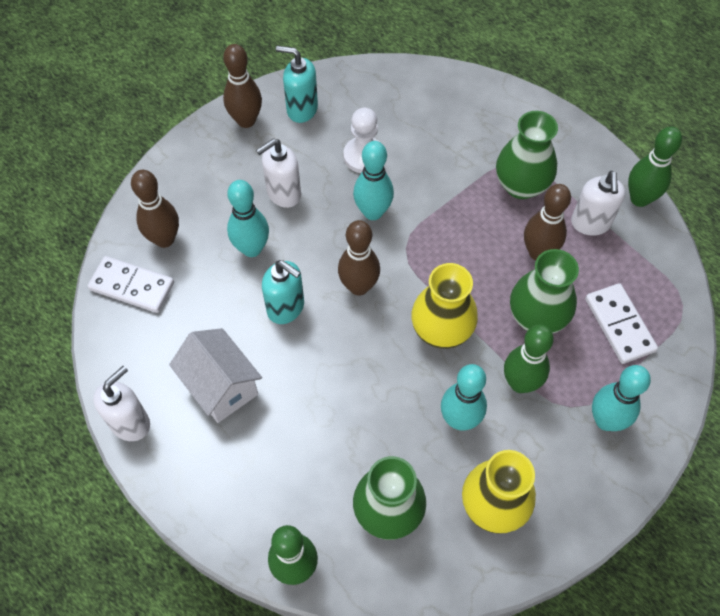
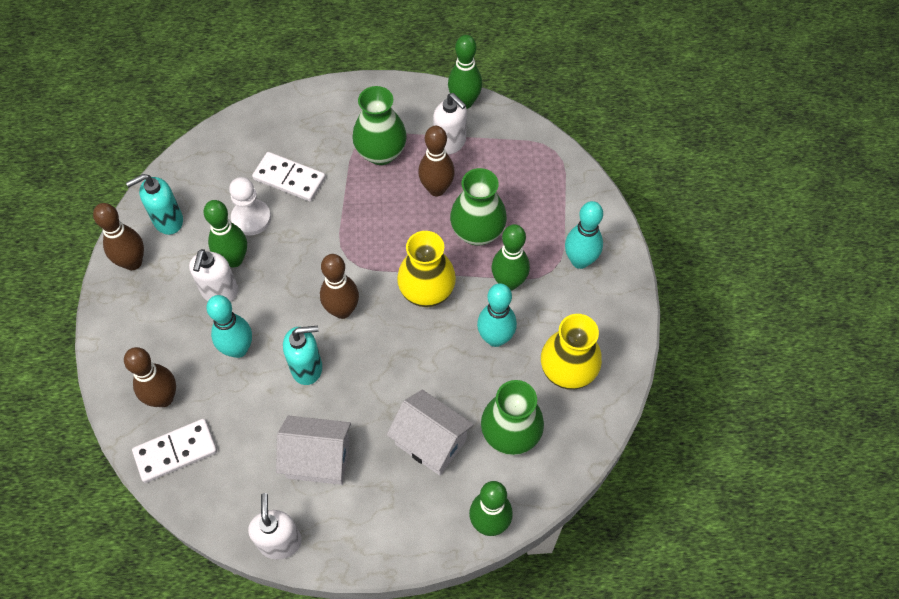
camera: 45 degrees left, 0 degrees up
(318, 455) = (430, 442): none -> white house
(319, 177) = (234, 259): none -> green bowling pin
(373, 212) = (299, 252): turquoise bowling pin -> none
(619, 325) = (530, 194): white domino -> white domino (289, 179)

